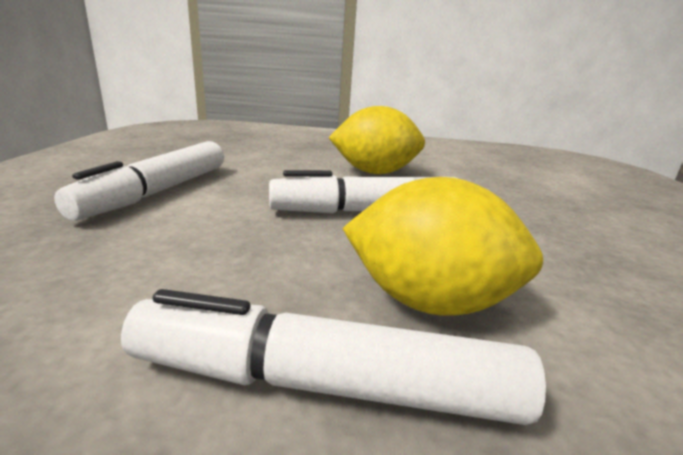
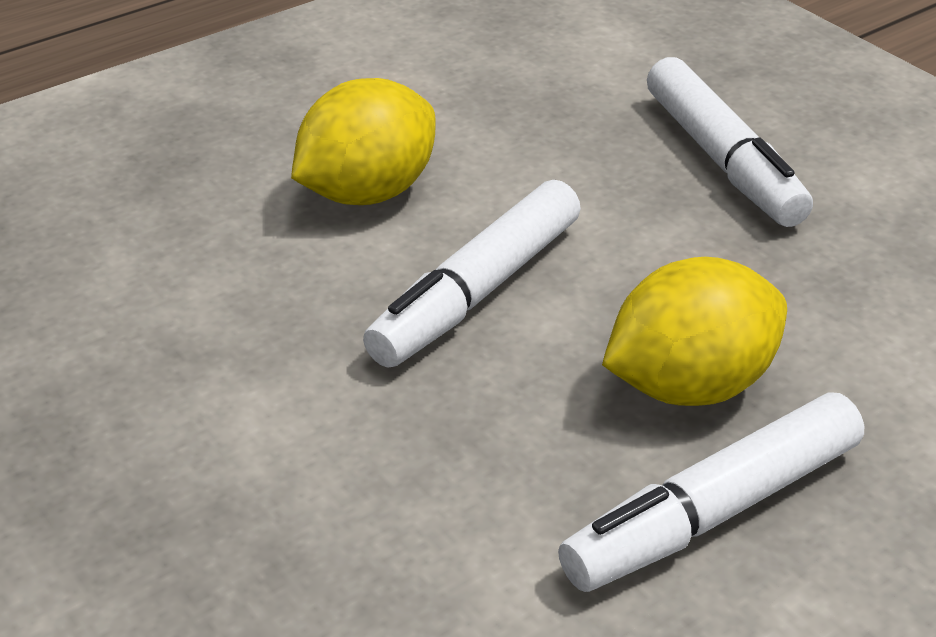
camera: 40 degrees left, 15 degrees up
(157, 192) = (175, 438): white marker -> white marker (723, 160)

